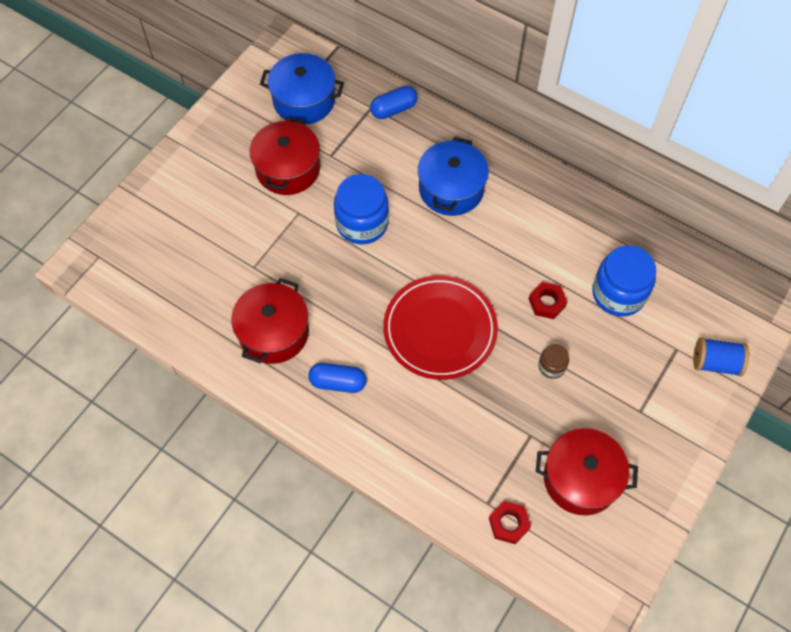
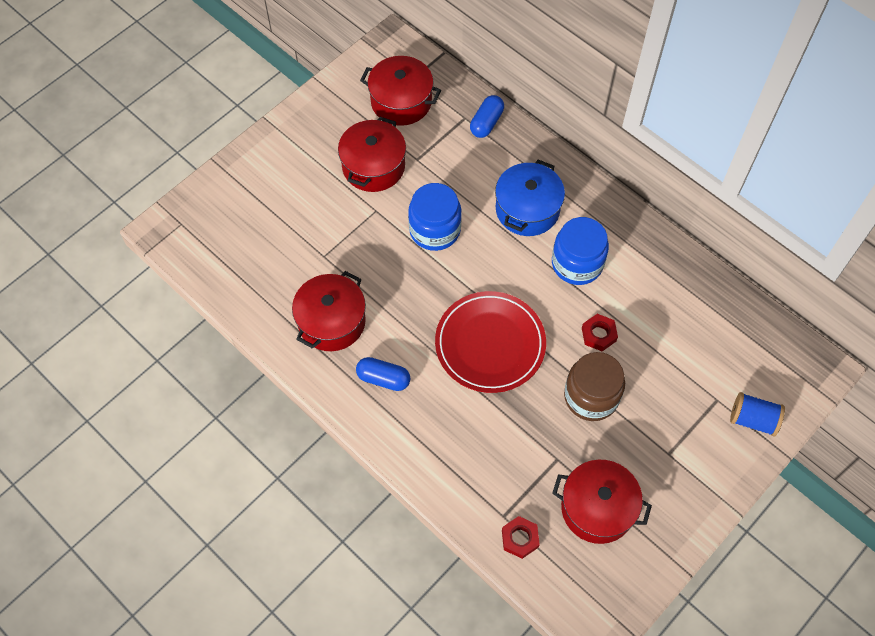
camera: 10 degrees right, 0 degrees up
(304, 100) = (401, 101): blue pot -> red pot
(393, 109) = (486, 123): blue capsule -> blue capsule turned 45 degrees counterclockwise
(552, 366) = (591, 396): brown jar -> brown jar, size x2.03
(618, 293) = (671, 337): blue jar -> blue jar (577, 263)

